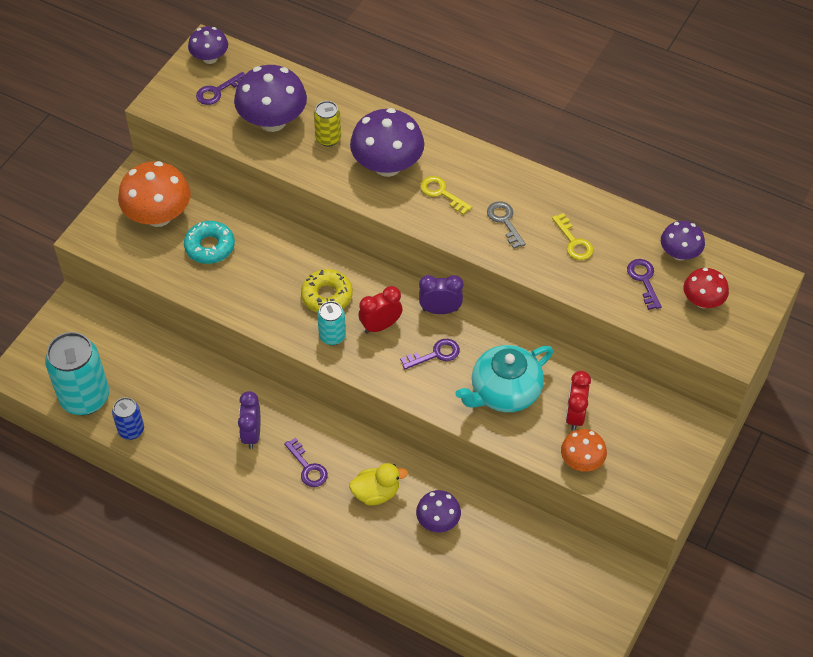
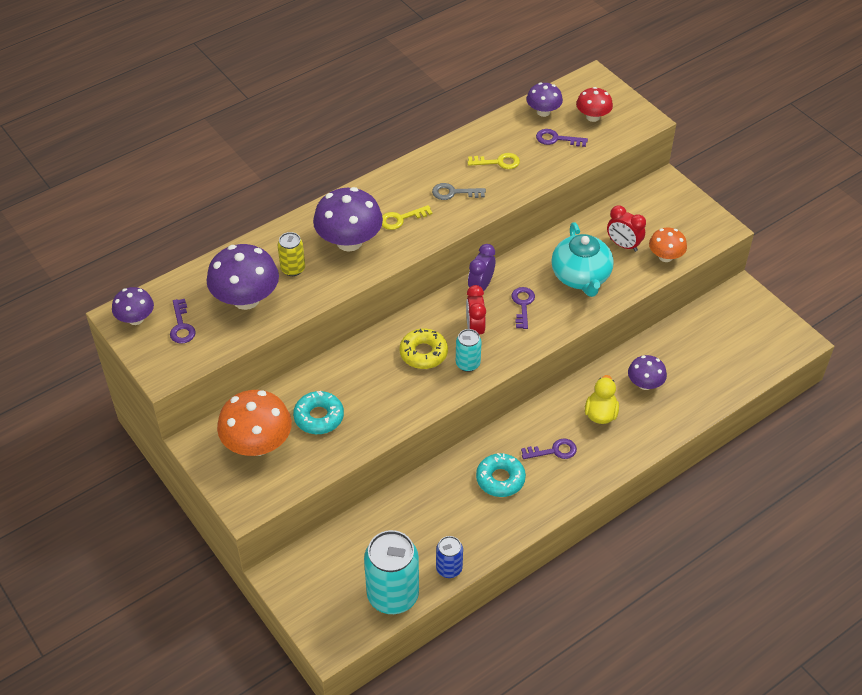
camera: 65 degrees left, 5 degrees down
(252, 434) = (500, 479): purple clock -> turquoise donut

